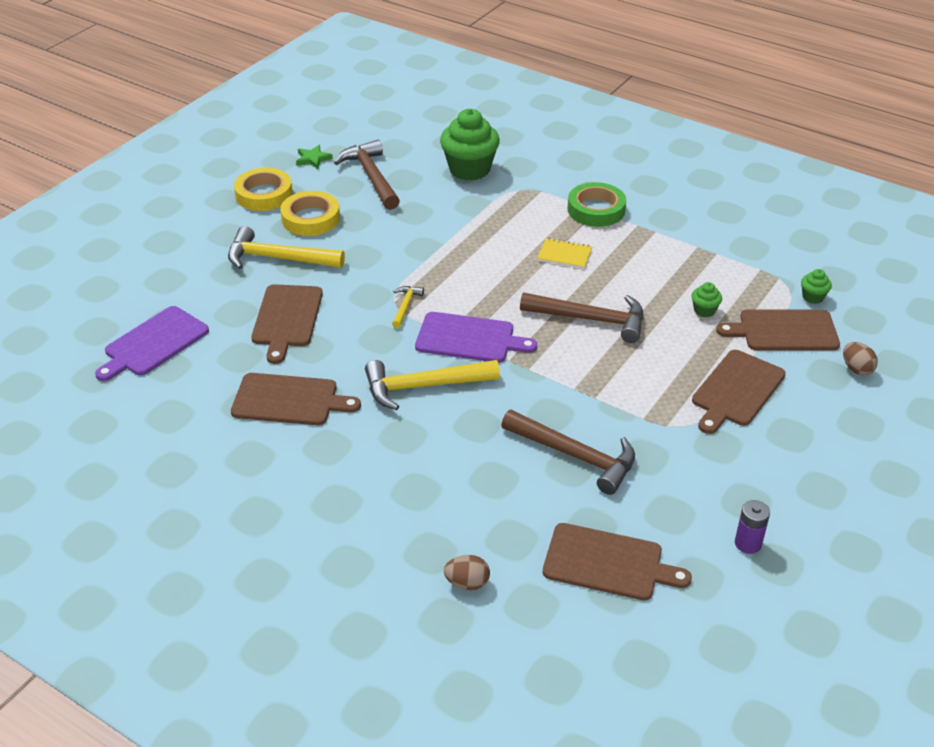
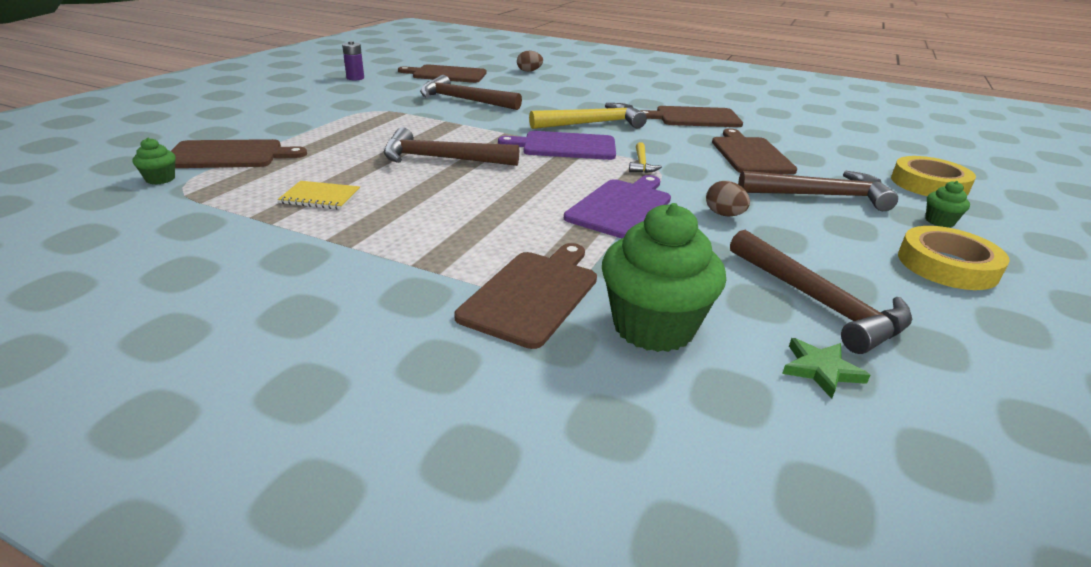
camera: 170 degrees right, 10 degrees down
(153, 343) = (845, 140): purple cutting board -> purple cutting board (621, 206)
(278, 258) = (820, 196): yellow hammer -> brown hammer
(311, 218) = (837, 237): yellow tape -> yellow tape (929, 184)
(313, 159) = (960, 332): green star -> green star (821, 370)
(564, 255) = (468, 209): yellow notebook -> yellow notebook (320, 197)
(596, 209) = (413, 265): green tape -> none
(704, 310) = (309, 167): green cupcake -> green cupcake (939, 221)
(736, 390) = (315, 124): brown cutting board -> brown cutting board (533, 294)
(856, 369) = (181, 135): brown egg -> brown egg (724, 215)

